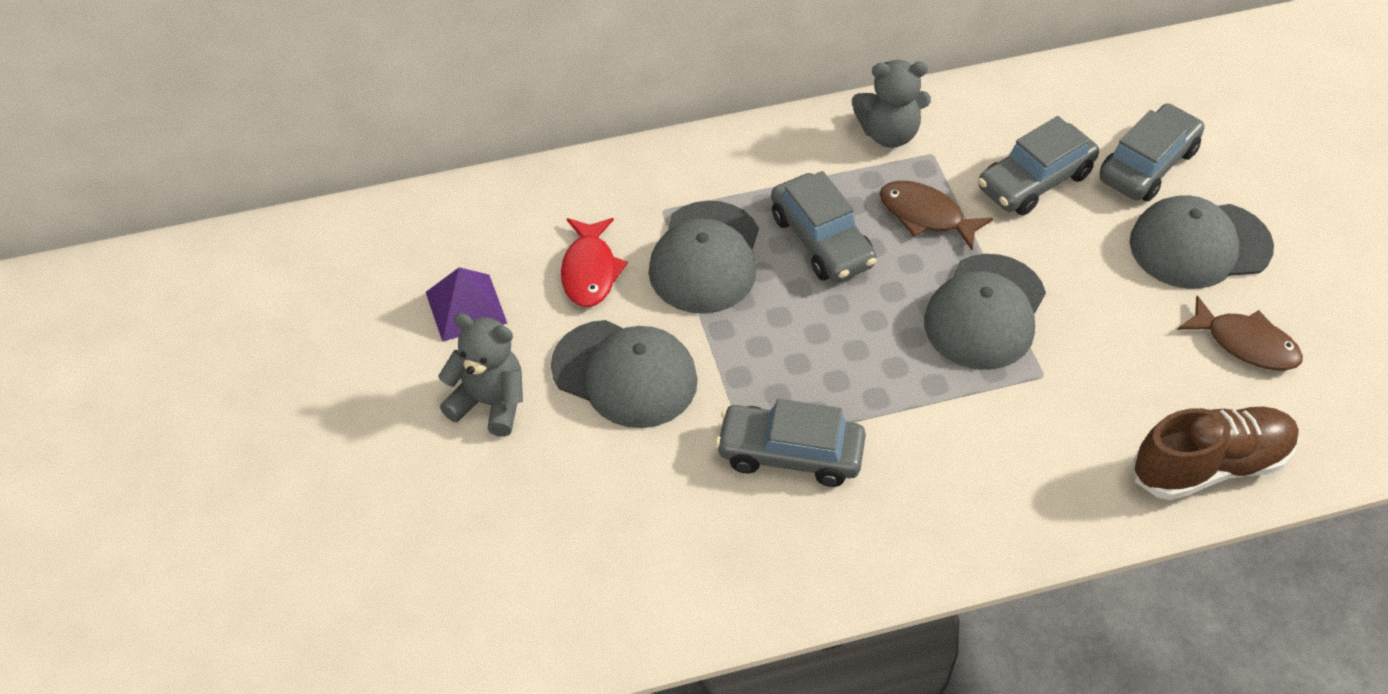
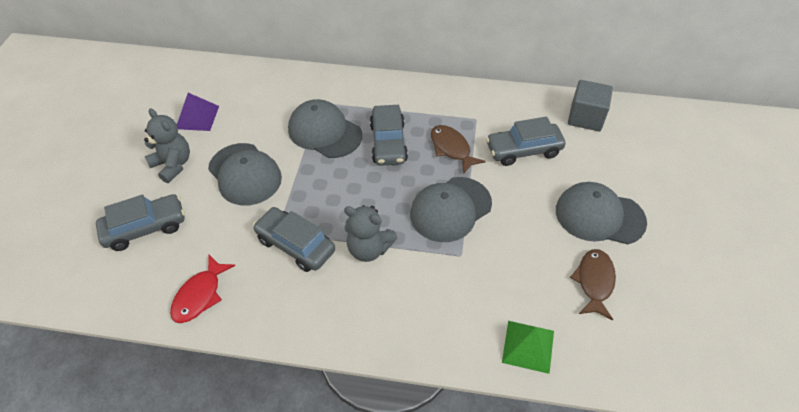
camera: 25 degrees right, 0 degrees up
(590, 271) = (265, 119): red fish -> red fish (200, 295)
(705, 258) = (324, 132): grey cap -> grey cap turned 90 degrees clockwise
(889, 133) = (459, 102): grey teddy bear -> grey teddy bear (369, 249)
(1094, 96) = (585, 117): none -> grey cube
(1147, 165) = (594, 162): grey car -> grey car (145, 228)
(1210, 466) = (528, 346): brown shoe -> green pyramid
(1245, 344) = (594, 282): brown fish -> brown fish turned 135 degrees counterclockwise

